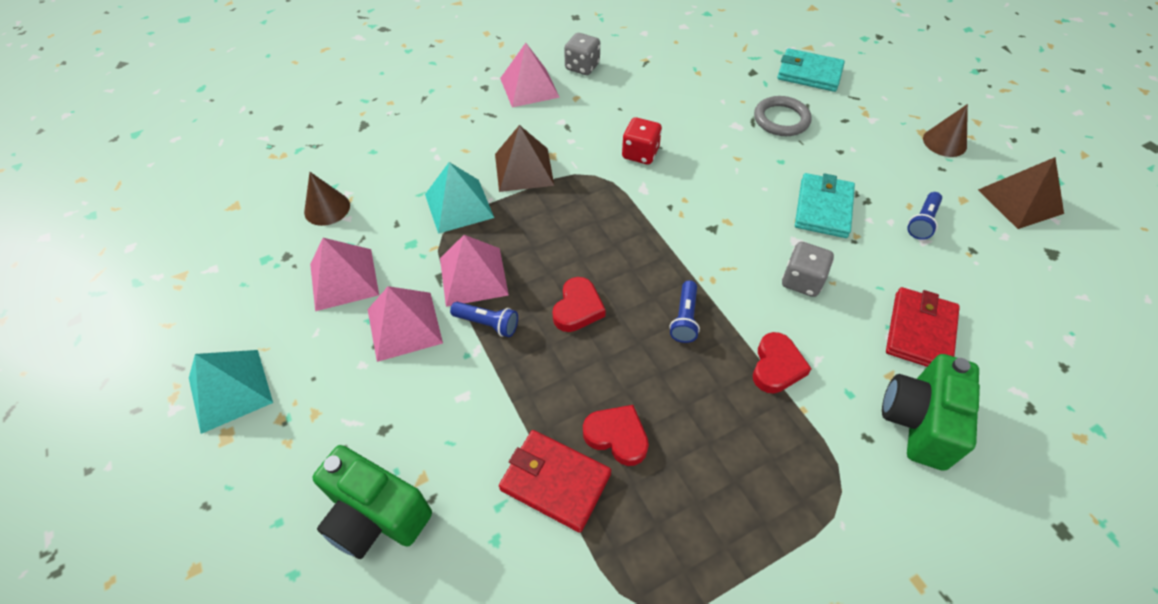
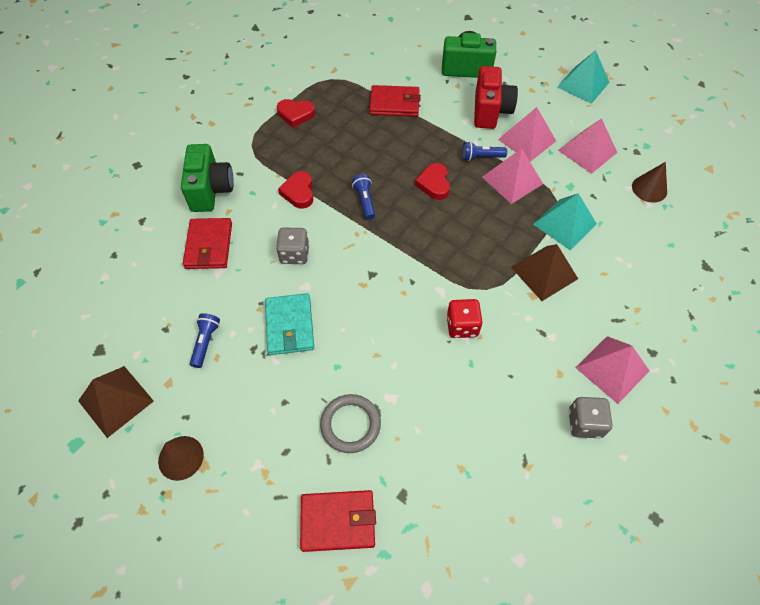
camera: 155 degrees right, 5 degrees up
(413, 397) = (490, 111): none -> red camera
(617, 436) = (374, 130): red heart -> red heart (295, 114)
(809, 73) = (338, 521): turquoise wallet -> red wallet

